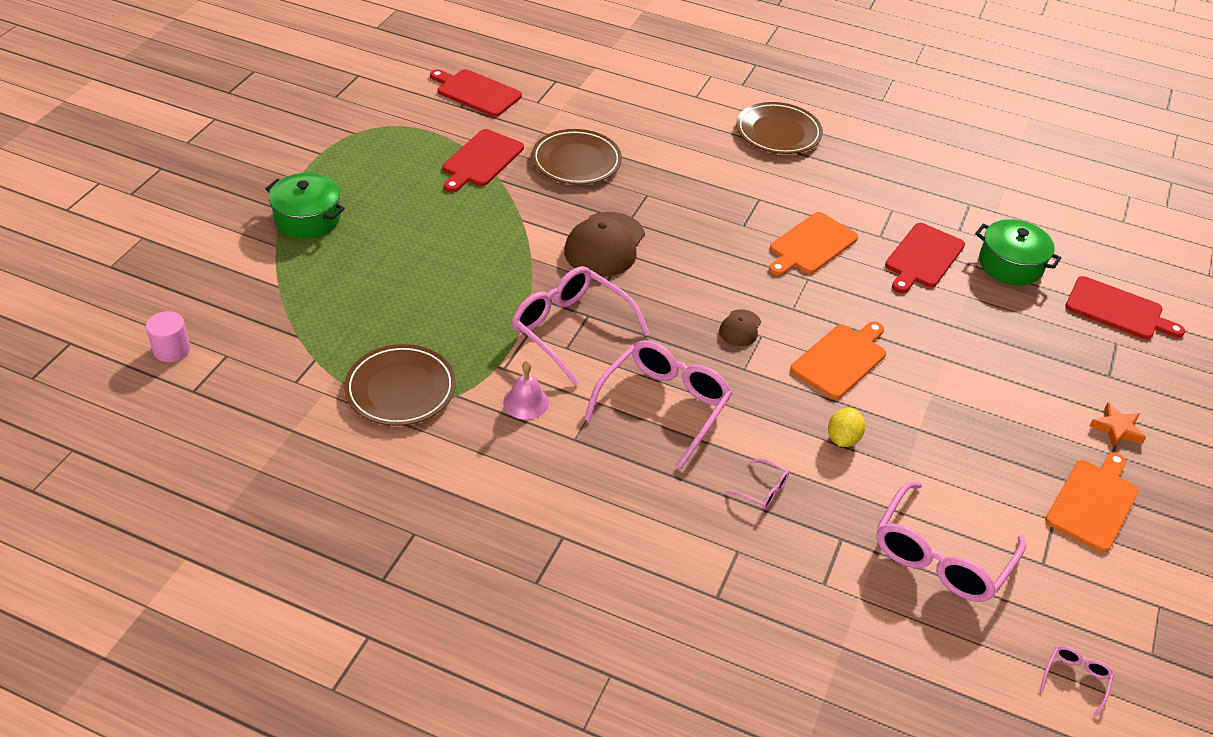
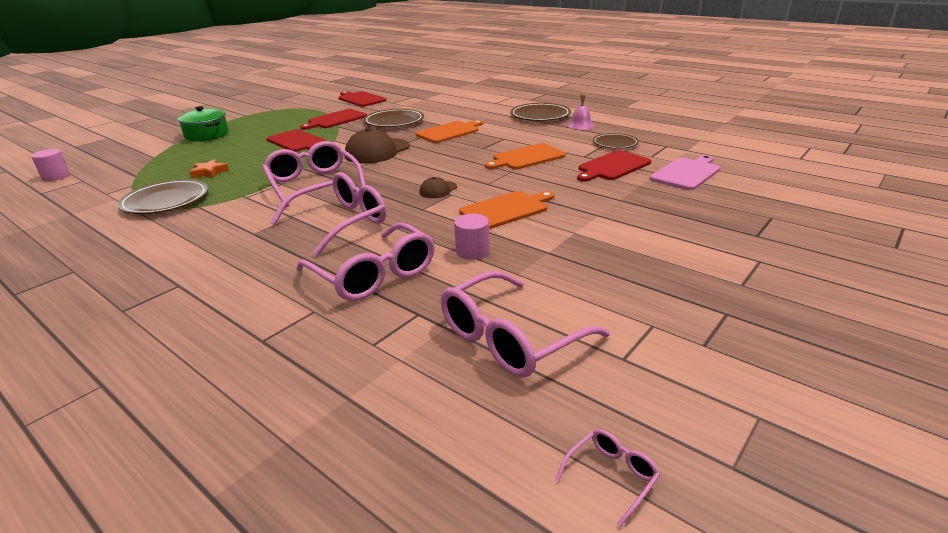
camera: 20 degrees right, 15 degrees down
(526, 402) = (241, 213): pink bell -> pink bell (580, 125)
(762, 490) = (373, 275): pink glasses -> pink glasses, size x2.31
(842, 439) = (472, 251): yellow lemon -> pink cylinder
(906, 202) = (615, 143): none -> brown plate
(1010, 265) = (686, 173): green pot -> pink cutting board
(1093, 502) = (705, 317): orange cutting board -> orange cutting board (449, 132)
(1116, 429) = (752, 268): orange star -> orange star (209, 172)
(1117, 310) = (779, 200): red cutting board -> red cutting board (297, 142)

